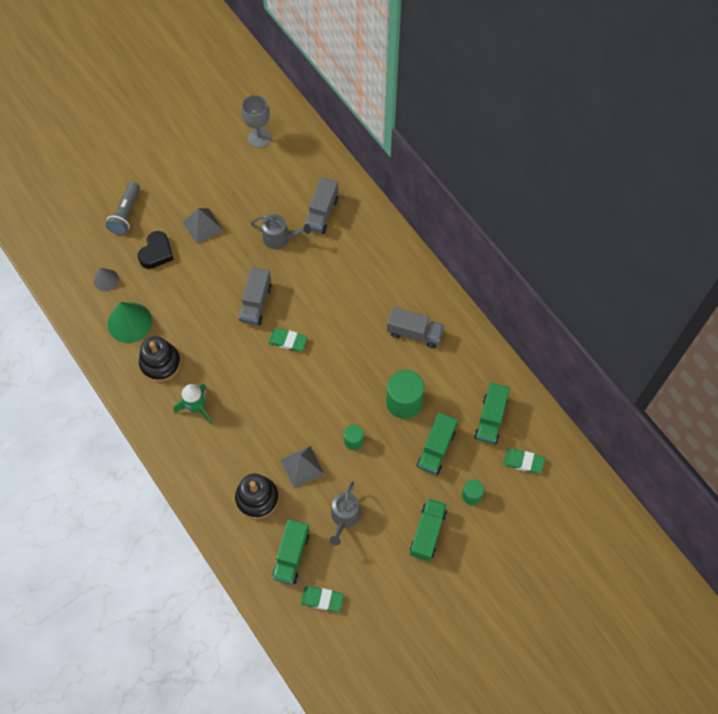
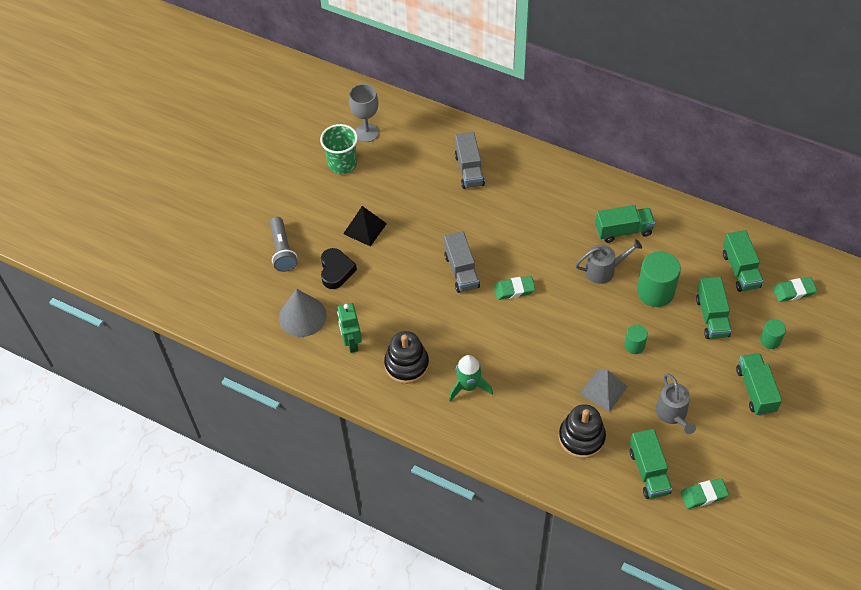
camera: 25 degrees left, 10 degrees down
(106, 280) = (302, 316): grey cone -> grey cone, size x1.74
(129, 322) = (351, 342): green cone -> green robot
(202, 226) = (365, 228): grey pyramid -> black pyramid
(221, 158) = (342, 164): none -> green cup
(279, 238) = (445, 207): grey watering can -> grey watering can (603, 270)
(414, 333) = (623, 231): grey truck -> green truck

